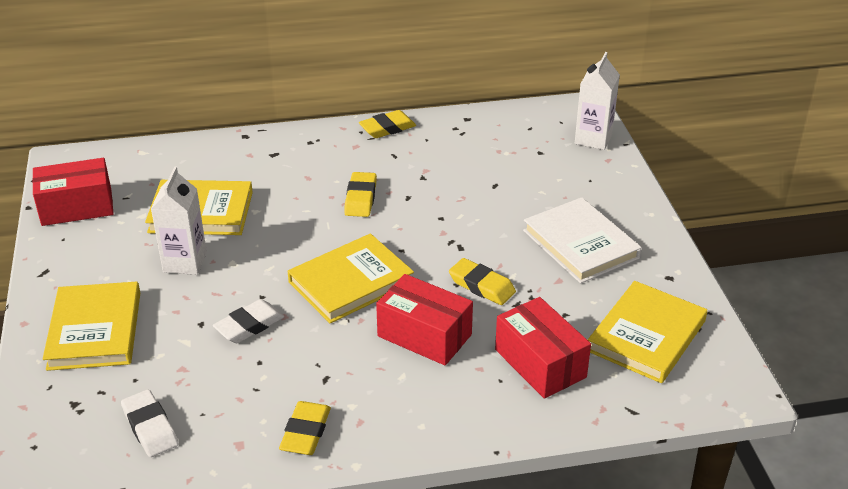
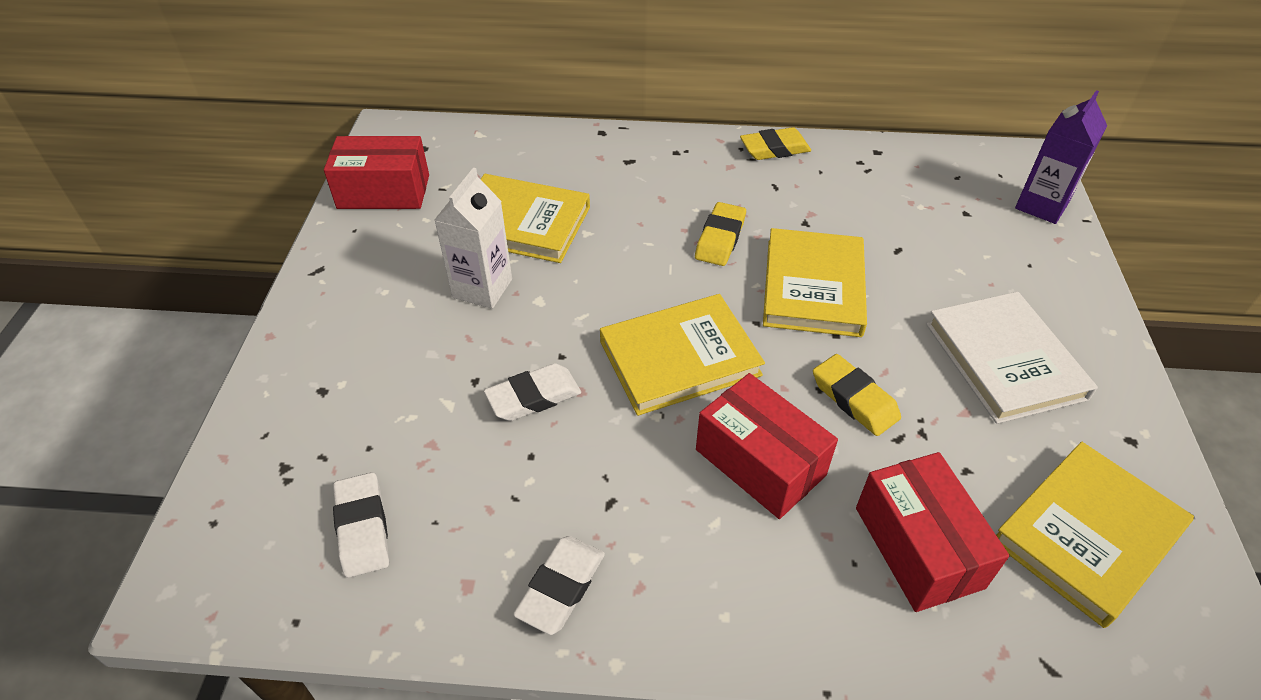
camera: 15 degrees right, 10 degrees up
(95, 330) = (346, 363): yellow book -> yellow book (813, 287)
(305, 432) = (561, 587): yellow eraser -> white eraser
(593, 139) = (1041, 206): white carton -> purple carton

